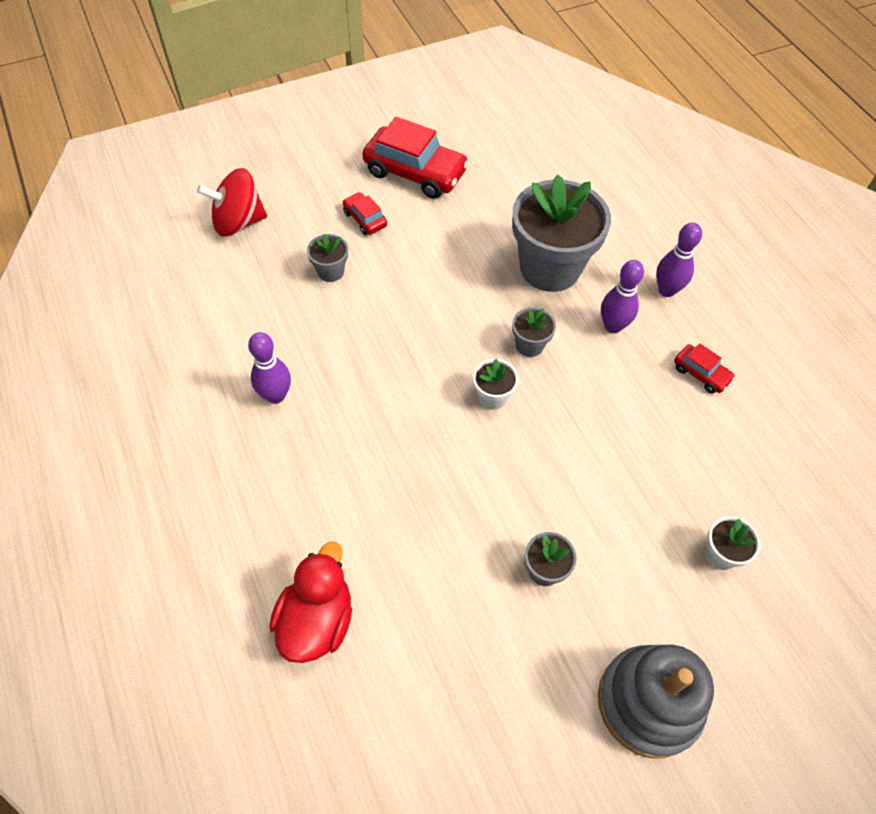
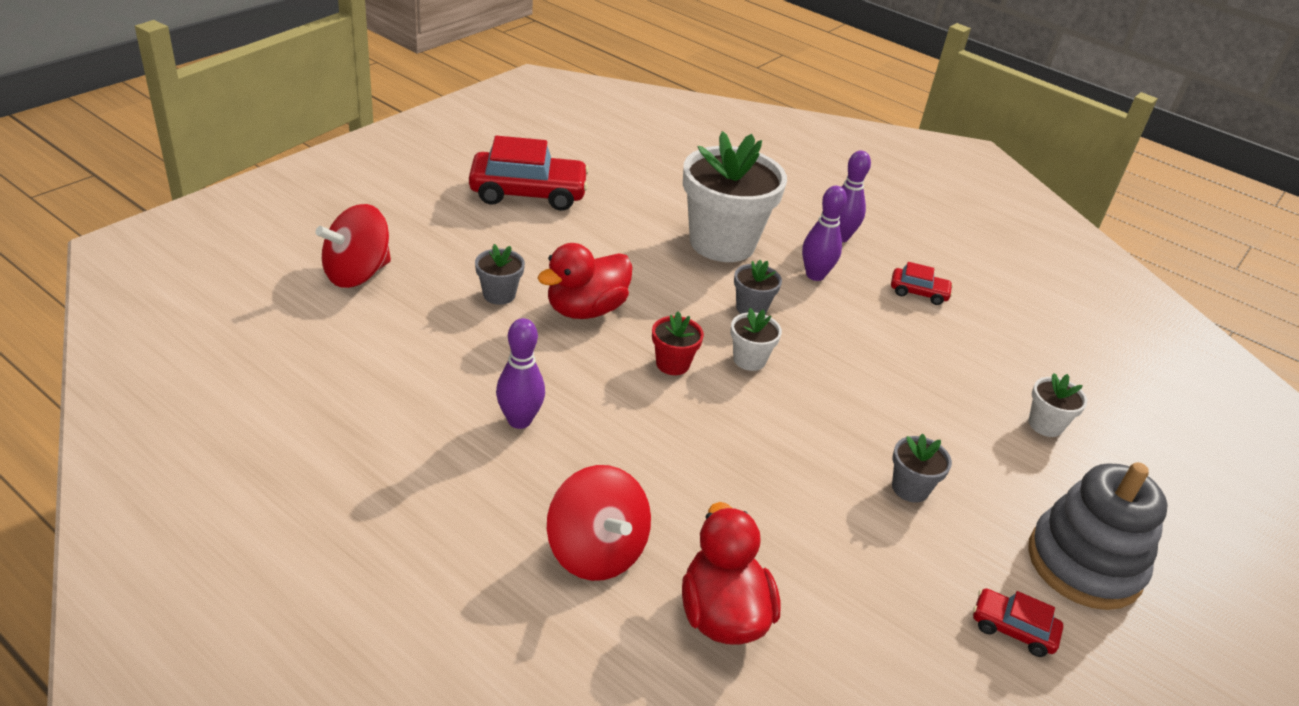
camera: 30 degrees left, 20 degrees down
(261, 530) = (596, 551): none -> red spinning top
(365, 219) = (503, 242): red car -> red car (1012, 629)
(389, 306) = (585, 309): none -> red duck
(425, 381) = (672, 364): none -> red flower pot
(550, 268) = (722, 243): grey flower pot -> white flower pot

